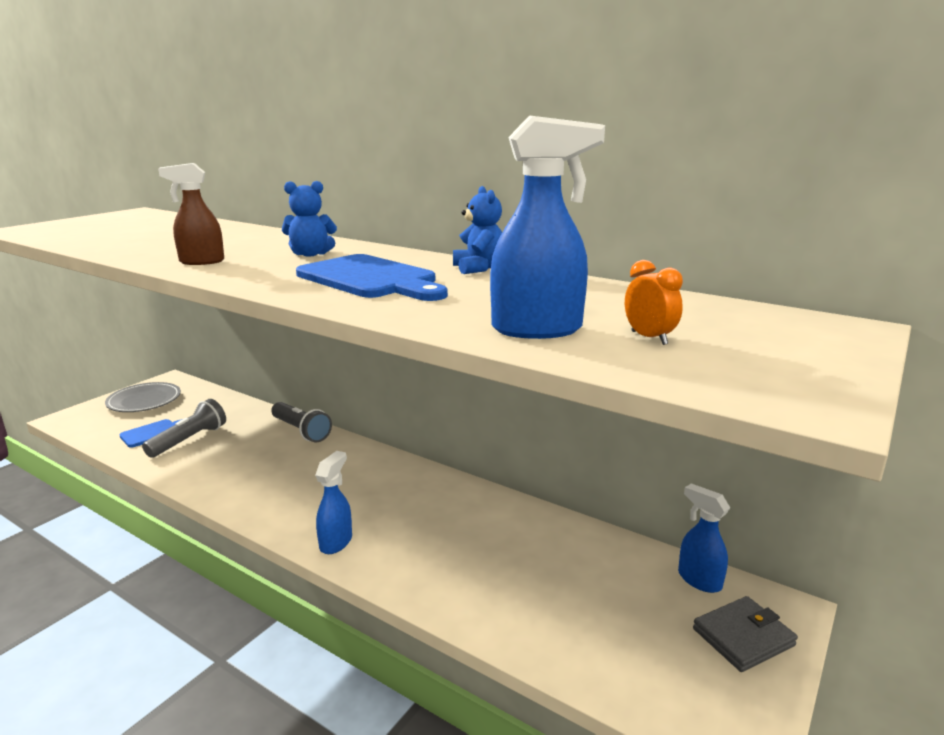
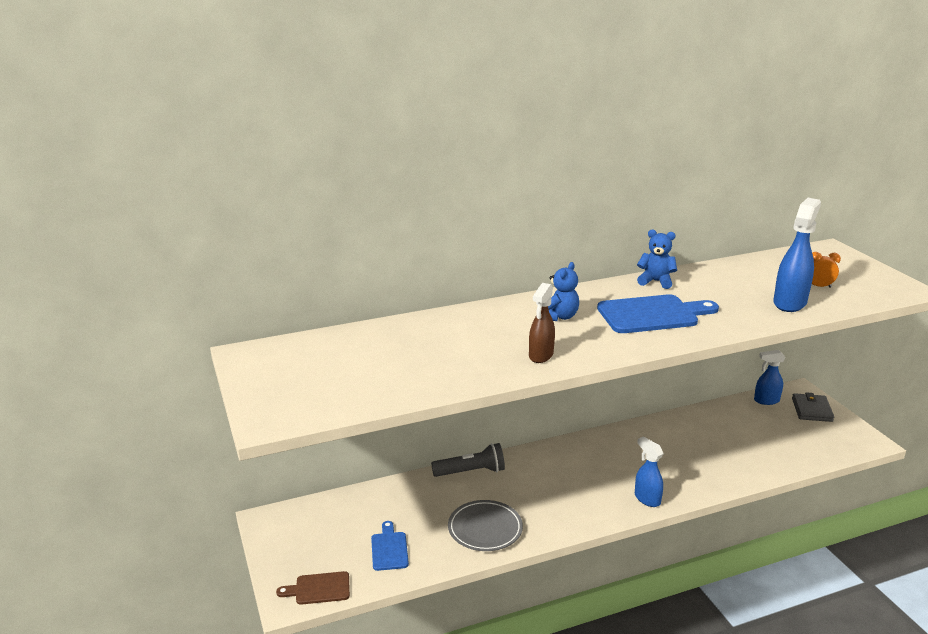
camera: 55 degrees left, 5 degrees up
(85, 423) = (319, 589): none -> brown cutting board
(144, 401) = (304, 543): grey plate -> grey plate (485, 529)
(189, 440) = (427, 531): grey flashlight -> none

